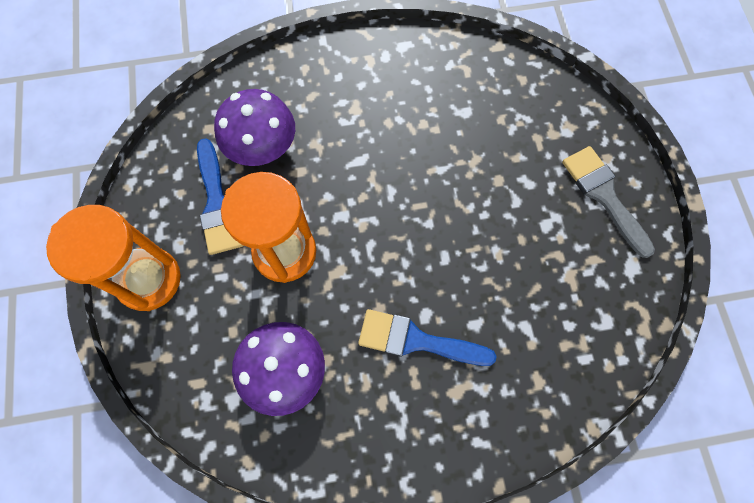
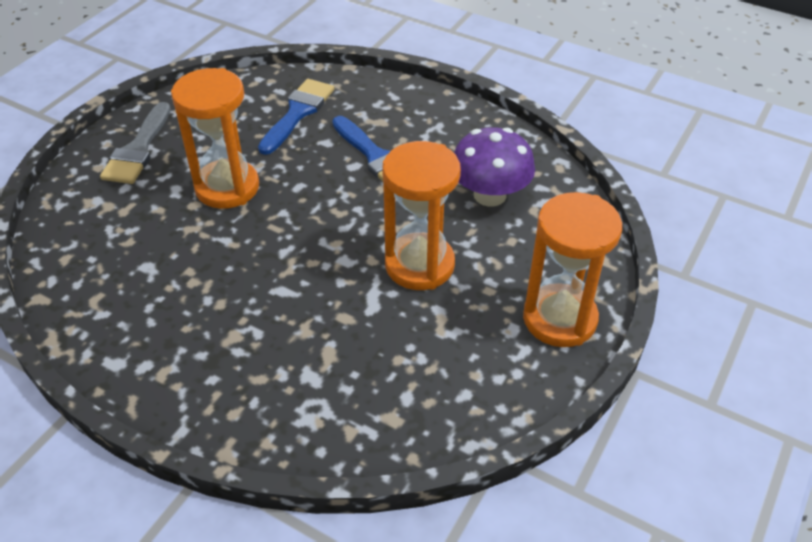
camera: 140 degrees left, 25 degrees down
(217, 204) = (446, 340): blue brush -> blue brush (298, 113)
(262, 147) = (357, 362): purple mushroom -> none
(494, 213) = (227, 187): none -> orange hourglass

